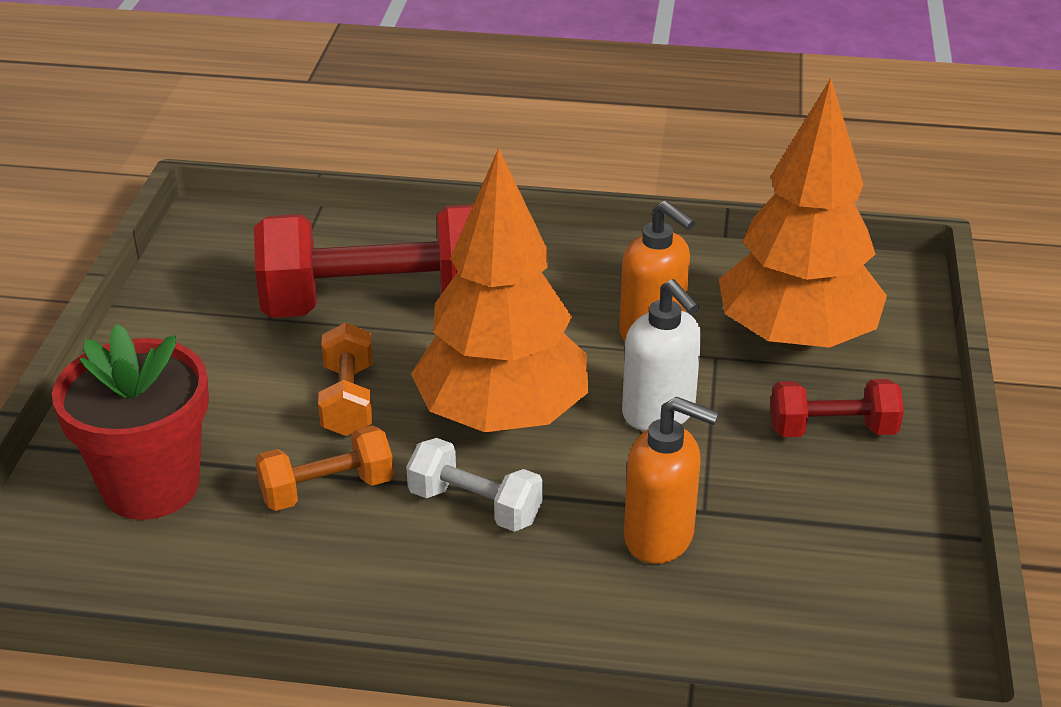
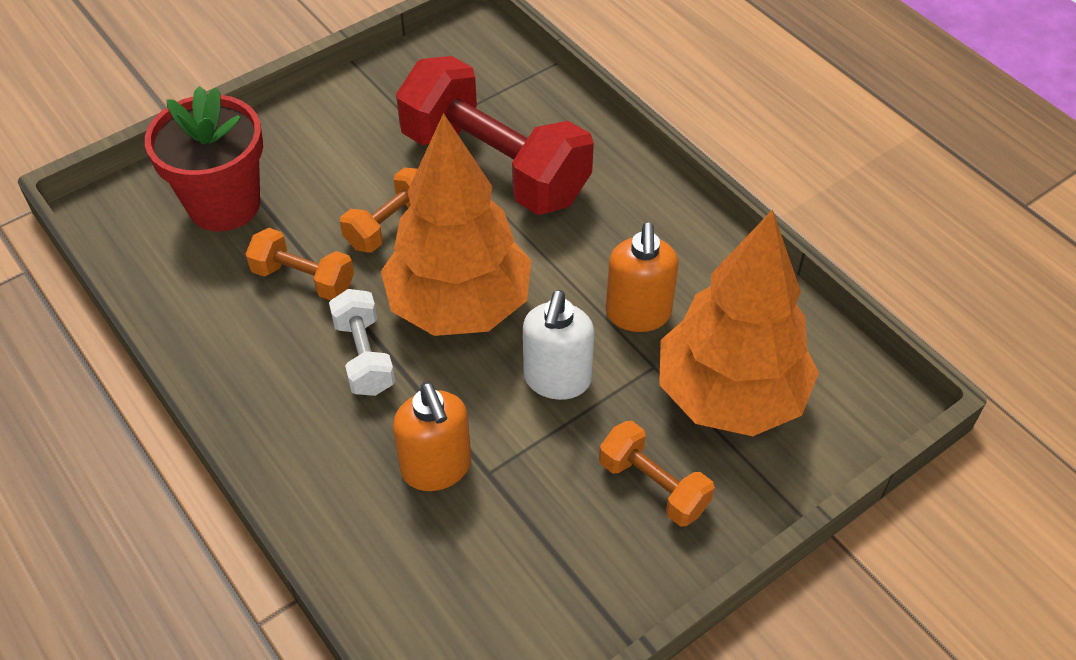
camera: 45 degrees right, 15 degrees up
(832, 430) = (653, 486): red dumbbell -> orange dumbbell

